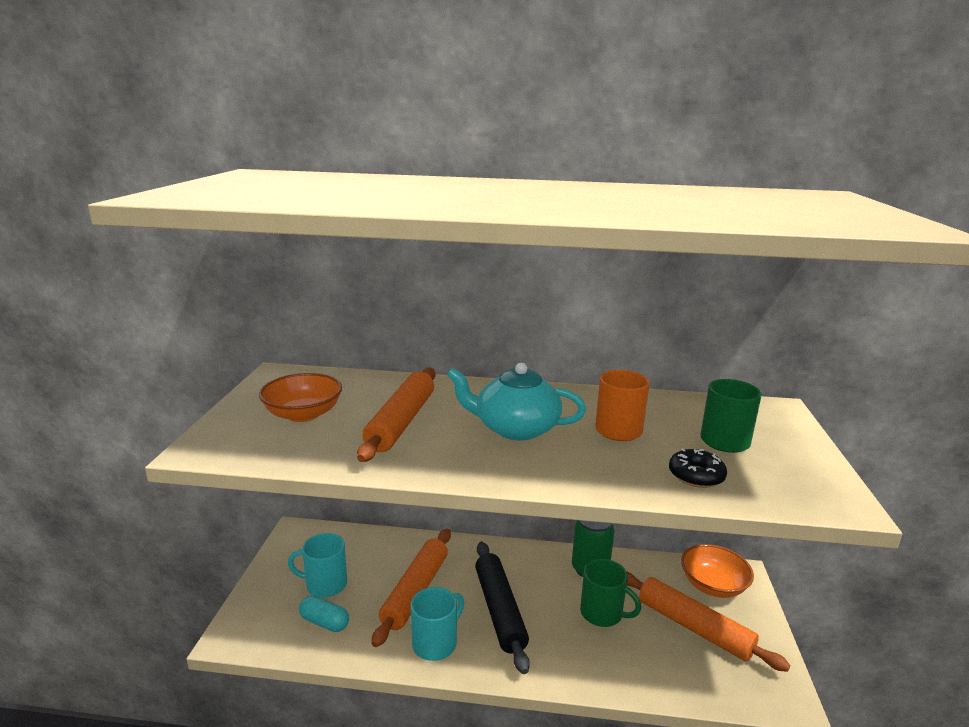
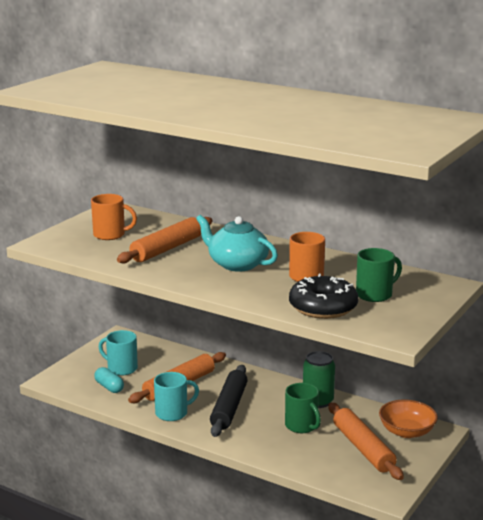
camera: 25 degrees right, 0 degrees up
(303, 414) = (110, 235): orange bowl -> orange mug
(696, 476) = (323, 307): black donut -> black donut, size x1.78

